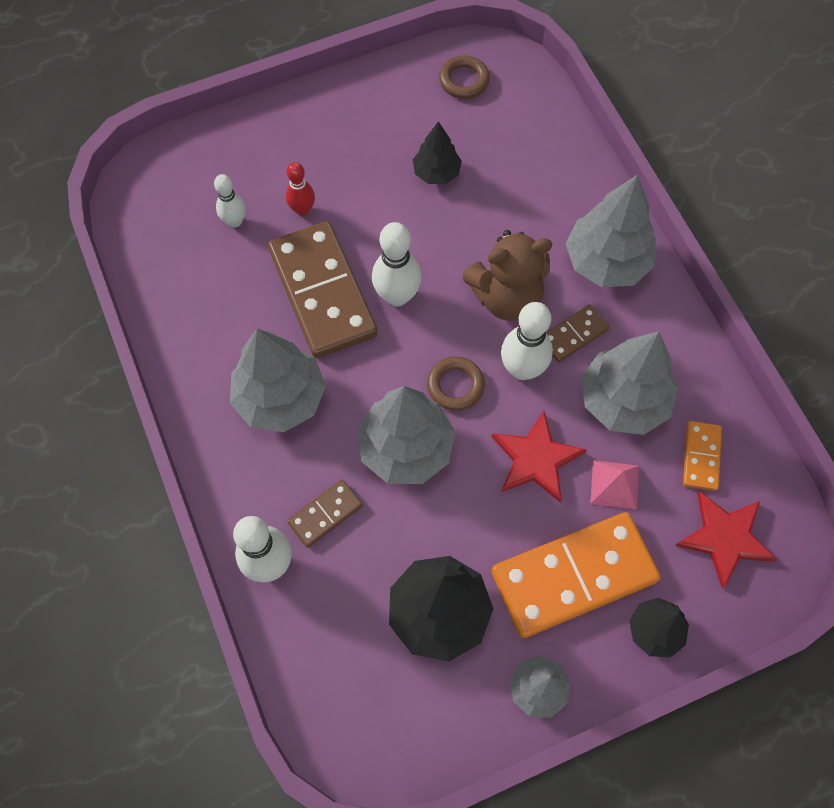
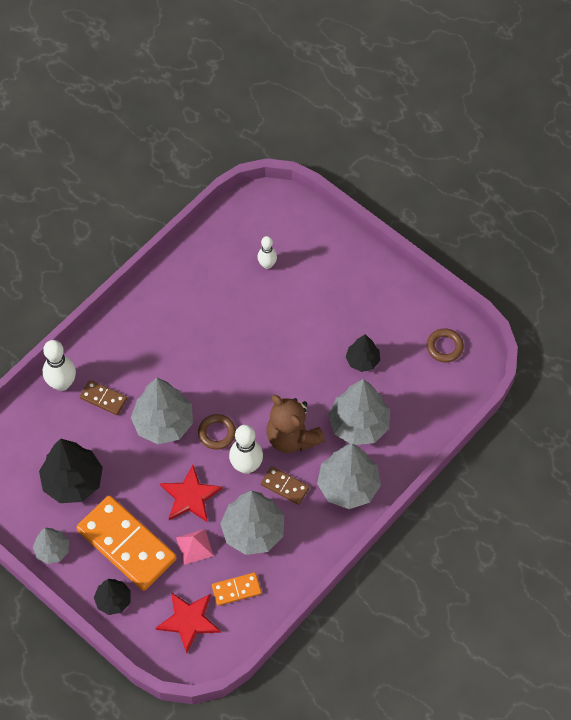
camera: 65 degrees right, 5 degrees down
(280, 398) = (163, 343): grey tree -> grey tree (358, 425)
(302, 209) = (295, 297): red bowling pin -> none
(322, 292) = (243, 334): brown domino -> none
(397, 296) = (261, 376): white bowling pin -> none

